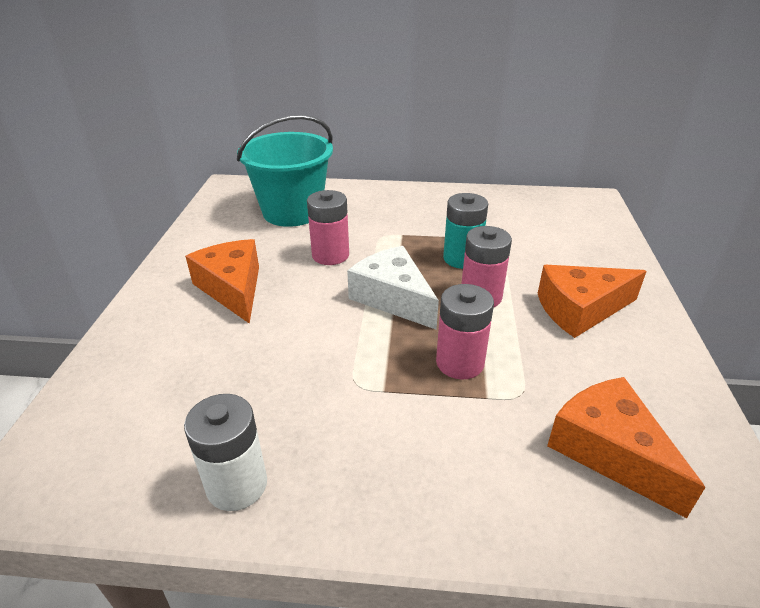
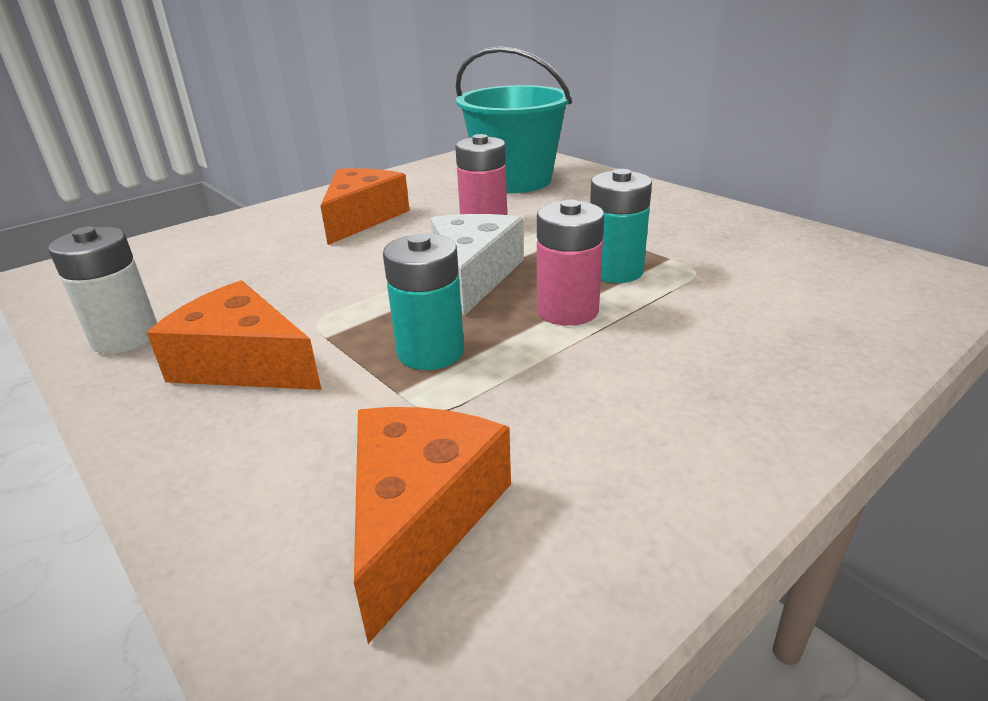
camera: 45 degrees right, 5 degrees down
(460, 363) = (430, 352): pink battery -> turquoise battery
(580, 309) = (673, 376): orange cheese -> orange cheese (243, 363)

